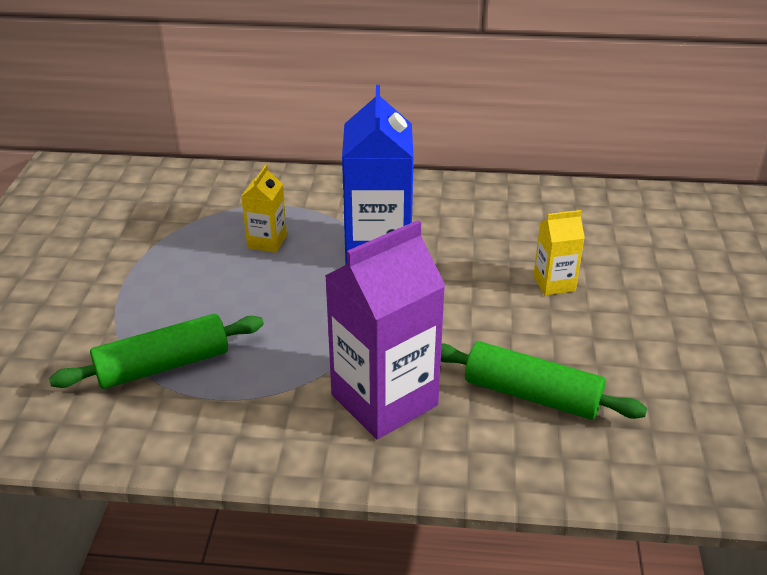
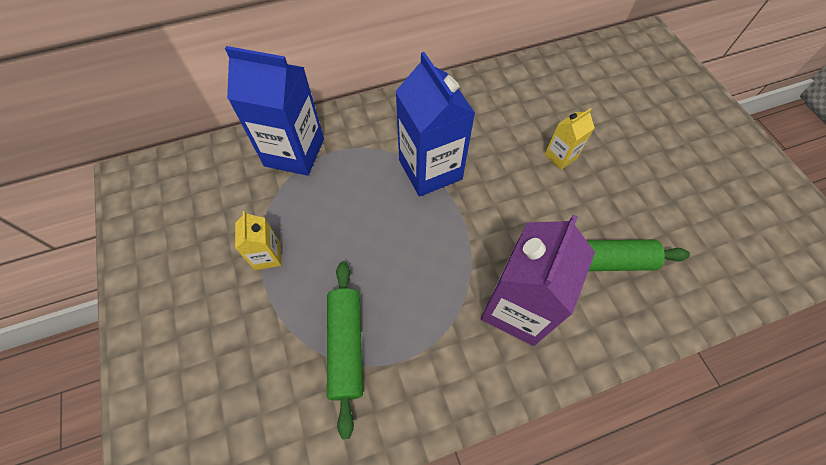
camera: 25 degrees left, 25 degrees up
(163, 365) = (346, 346): green rolling pin -> green rolling pin turned 45 degrees counterclockwise
(237, 194) = (294, 152): none -> blue carton
(267, 242) = (346, 192): yellow carton -> yellow carton (267, 256)

